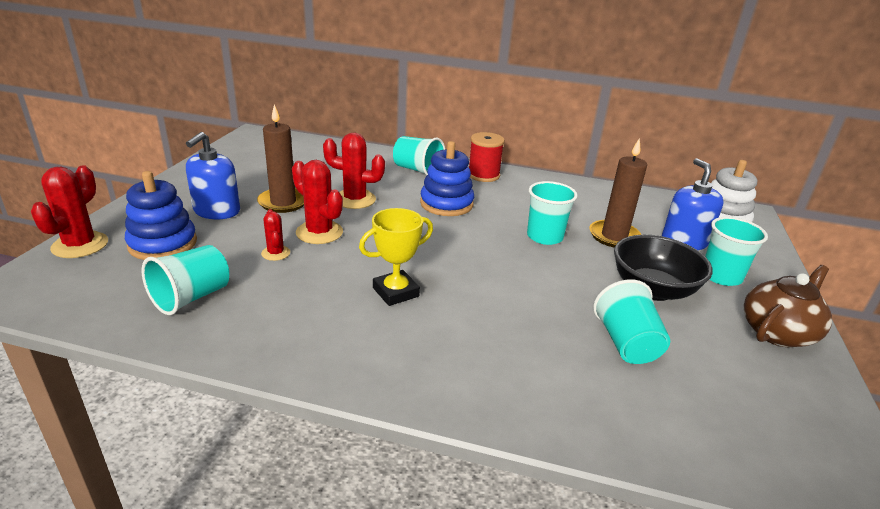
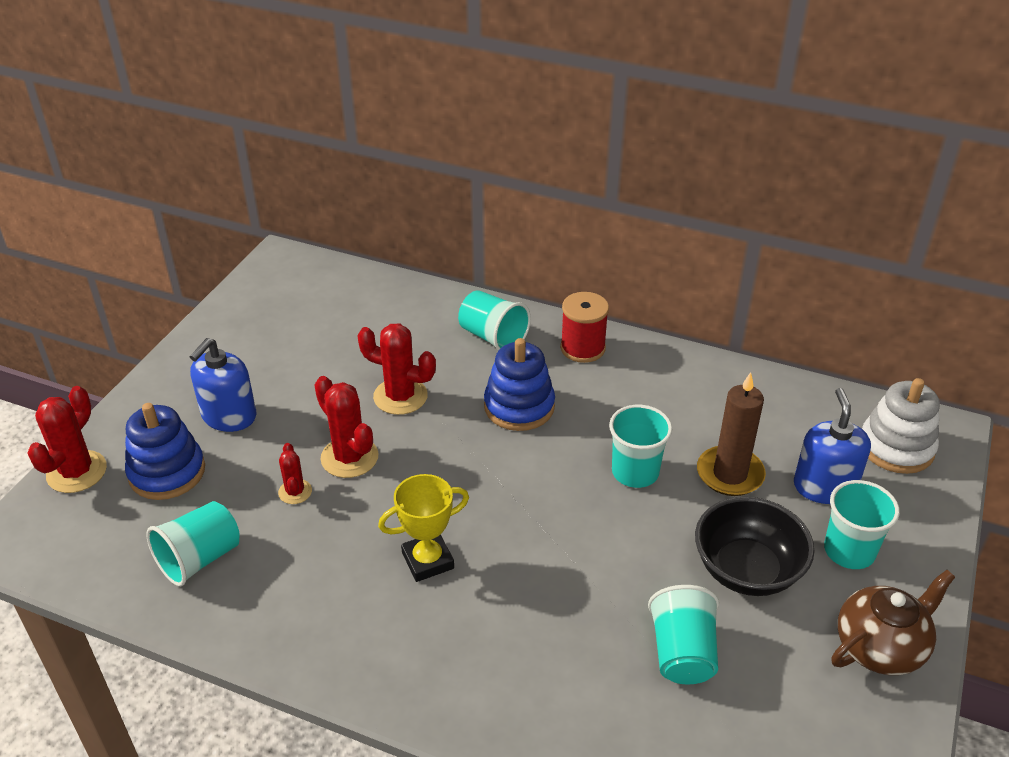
camera: 10 degrees right, 10 degrees up
(283, 202) = (310, 401): brown candle -> none

